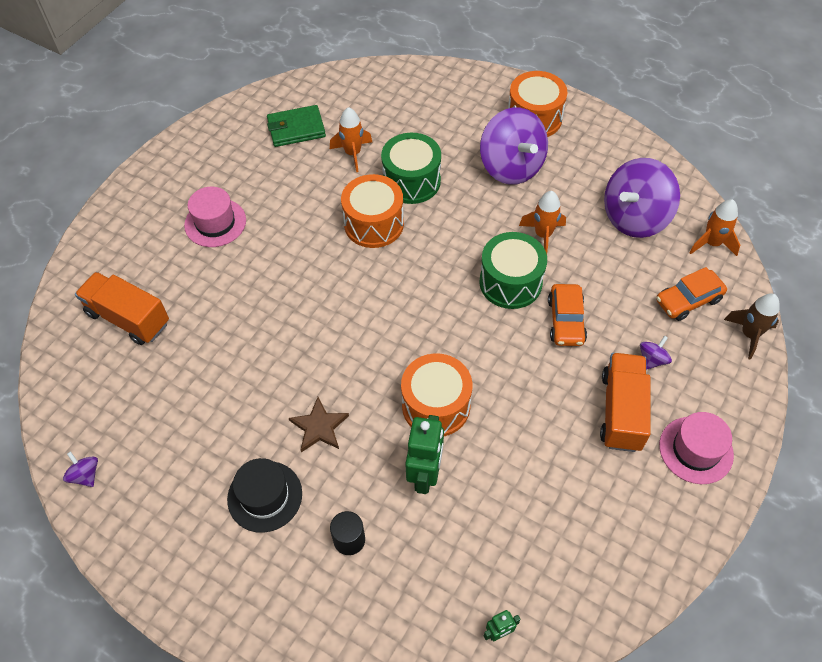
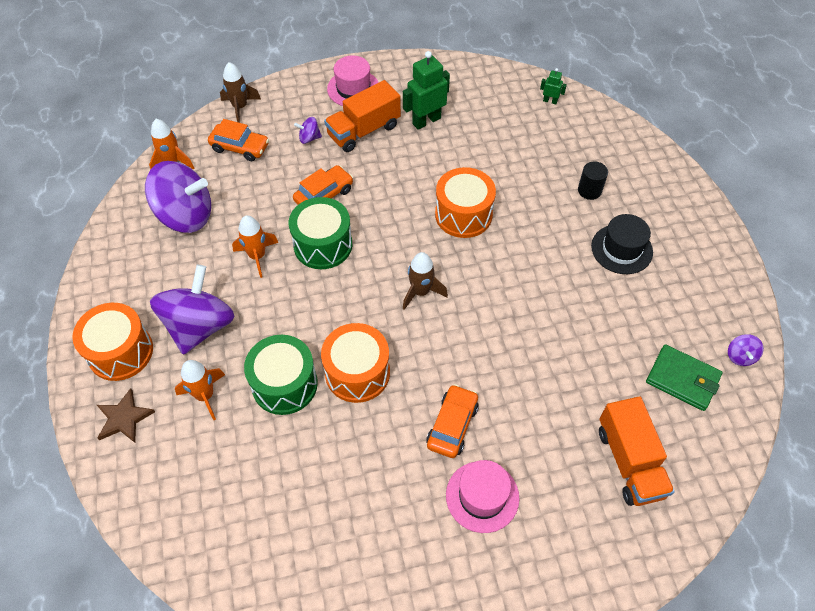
camera: 135 degrees left, 0 degrees up
(275, 244) = (452, 425): none -> orange car
(296, 129) = (309, 542): green wallet -> green wallet (682, 379)
(319, 427) = (550, 260): brown star -> brown star (124, 418)
(353, 154) = (295, 459): orange rocket -> orange rocket (205, 395)
(394, 311) = (421, 292): none -> brown rocket
(425, 474) = (511, 187): green robot -> green robot (426, 121)

